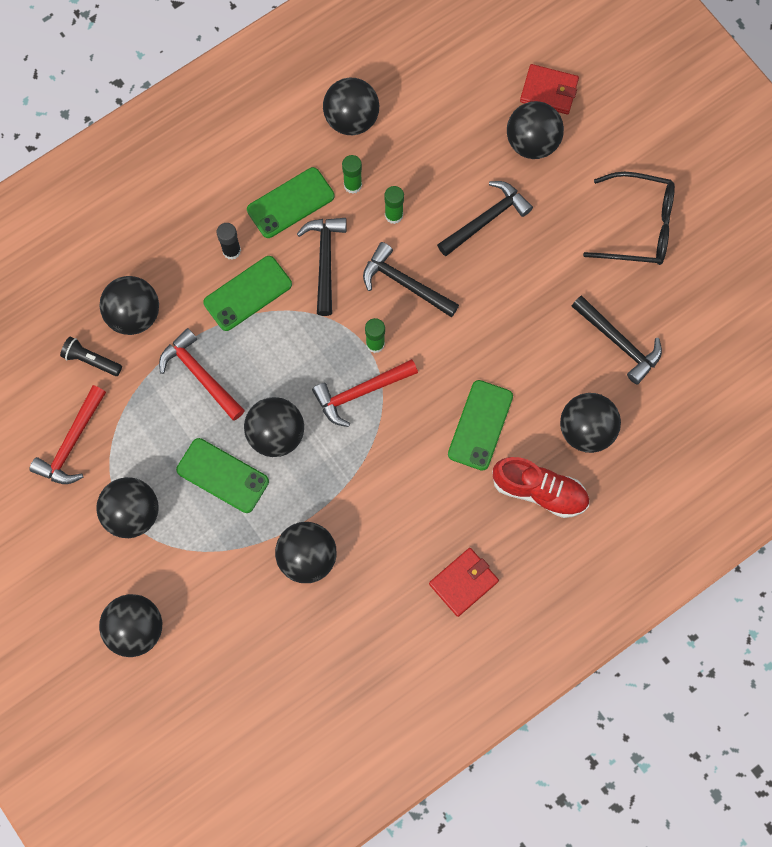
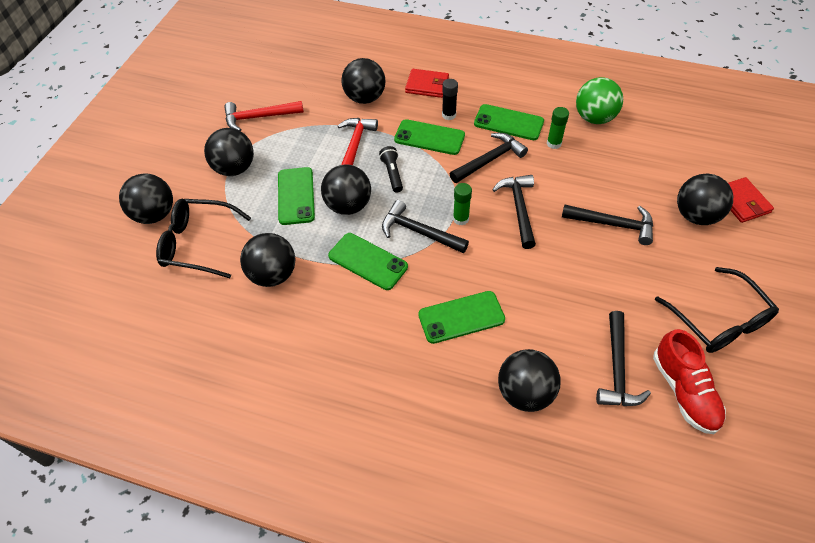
camera: 55 degrees right, 20 degrees down
(91, 360) = (319, 97): black flashlight -> black flashlight (392, 174)
(211, 606) = (198, 244): none -> black glasses
(351, 119) = (594, 118): black ball -> green ball
(359, 462) = (368, 261): none -> green phone
(361, 392) = (419, 232): red hammer -> black hammer
(394, 215) = (558, 175): green glue stick -> none
(463, 582) = (327, 386): red wallet -> red wallet (427, 85)
(539, 491) = (445, 392): red shoe -> red shoe (684, 391)

